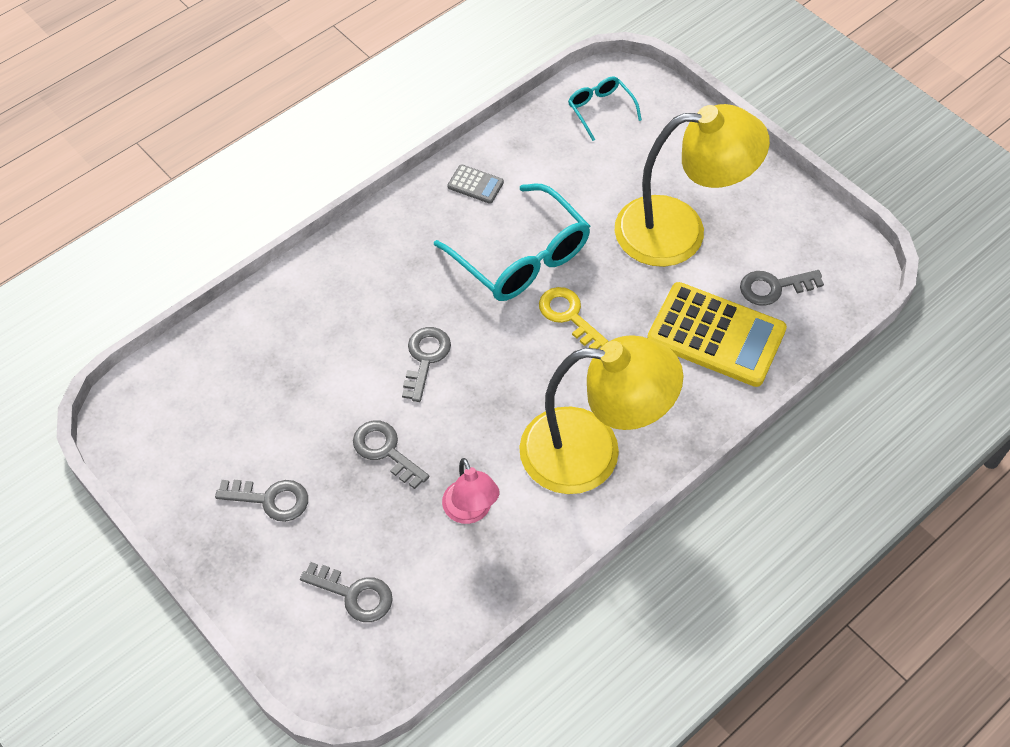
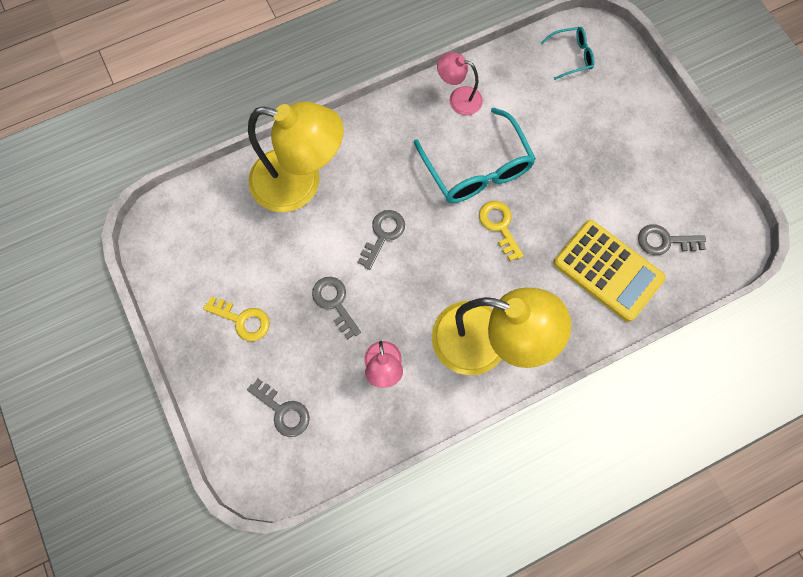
camera: 15 degrees right, 15 degrees up
(271, 499) = (242, 320): grey key -> yellow key
(475, 185) = (458, 98): grey calculator -> pink lamp
(600, 110) = (572, 56): turquoise glasses -> turquoise glasses turned 90 degrees clockwise
(679, 231) = (604, 175): yellow lamp -> yellow lamp (300, 183)

